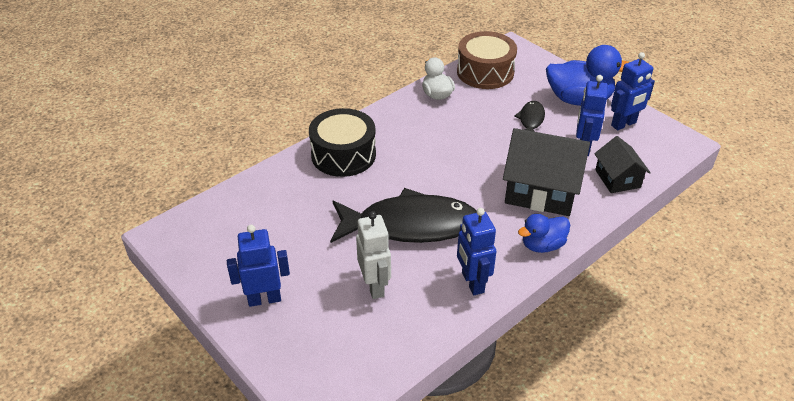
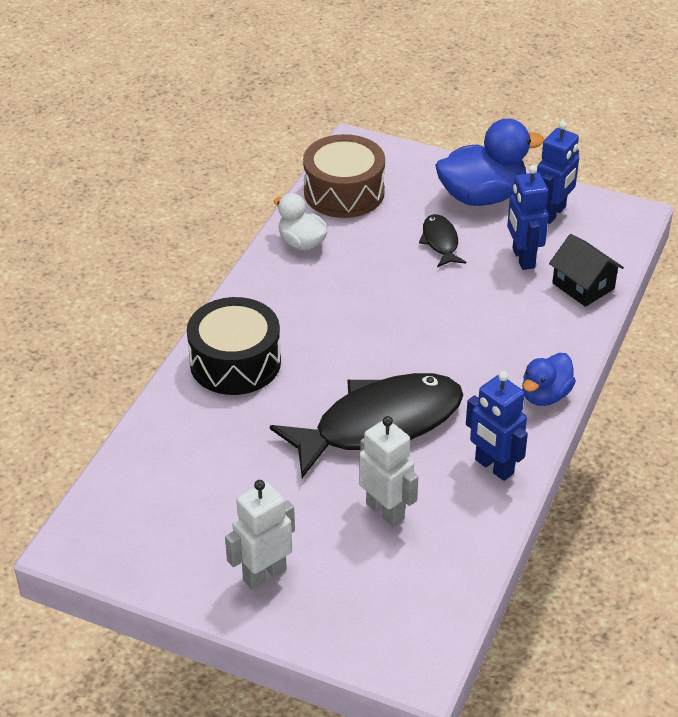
camera: 25 degrees left, 0 degrees up
(264, 299) = (264, 574): blue robot -> white robot
(541, 190) = (505, 329): black house -> none

